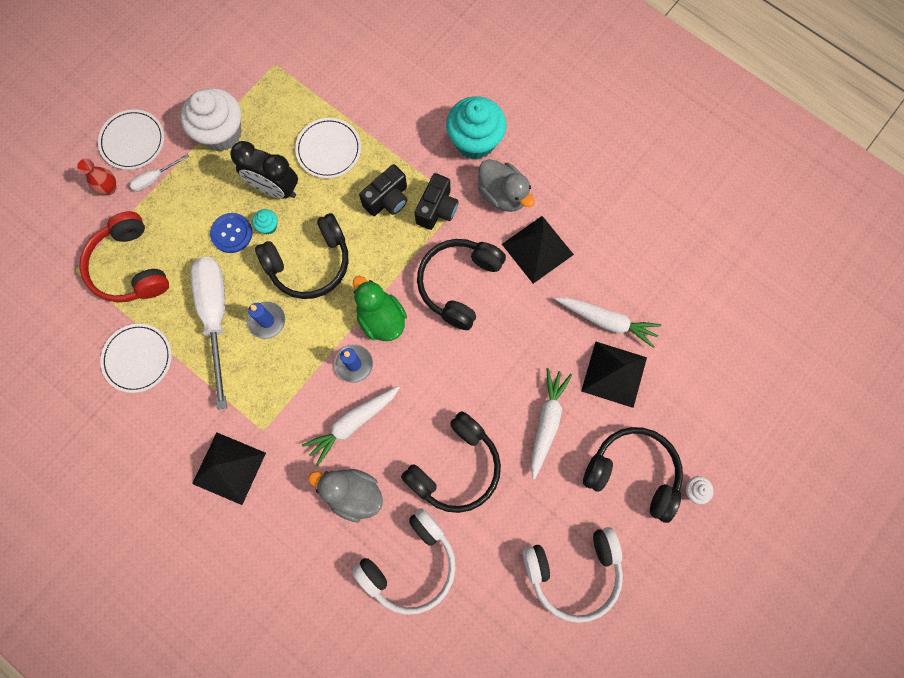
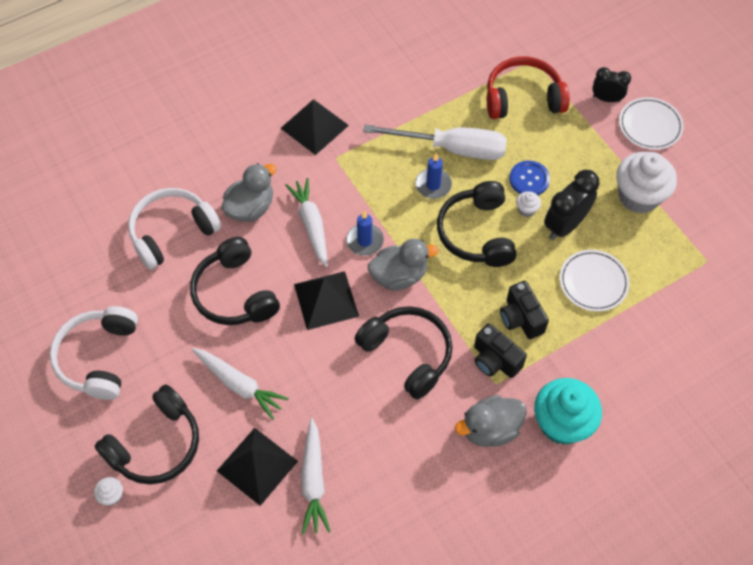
camera: 110 degrees right, 15 degrees down
(109, 188) = (606, 99): red vase -> black clock
(138, 358) = (436, 86): white plate -> none
(155, 178) = (605, 134): white screwdriver -> none
(268, 226) = (526, 210): turquoise cupcake -> white cupcake
(381, 318) = (399, 276): green duck -> grey duck
(410, 564) = (172, 232): white headphones -> white headphones turned 75 degrees clockwise
(537, 249) = (417, 441): black pyramid -> black pyramid (326, 300)
(606, 321) = (313, 481): white carrot -> white carrot turned 45 degrees counterclockwise

